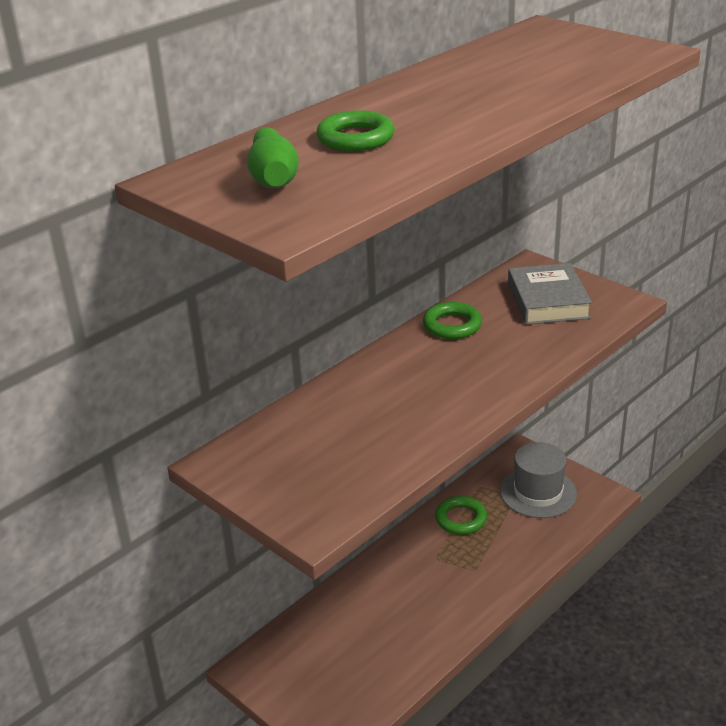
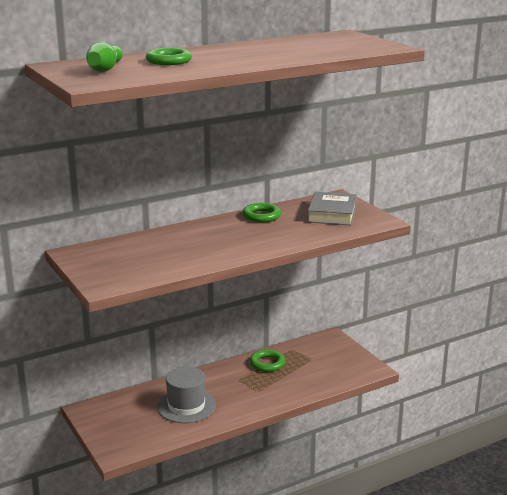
camera: 15 degrees right, 10 degrees down
(538, 492) = (328, 359): grey hat -> grey hat (186, 406)

